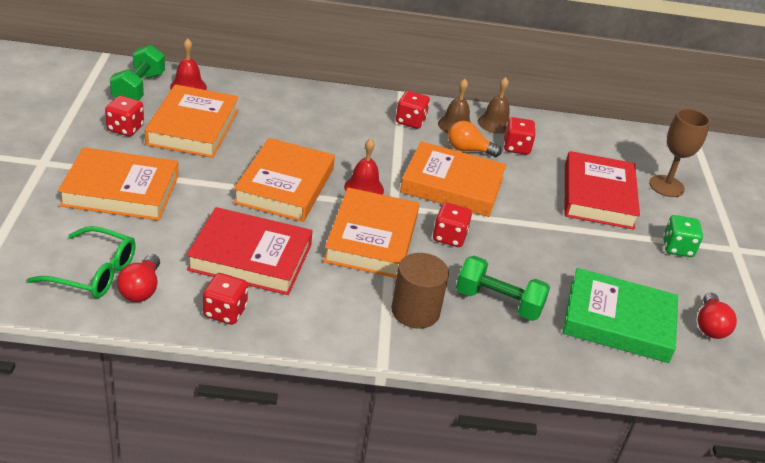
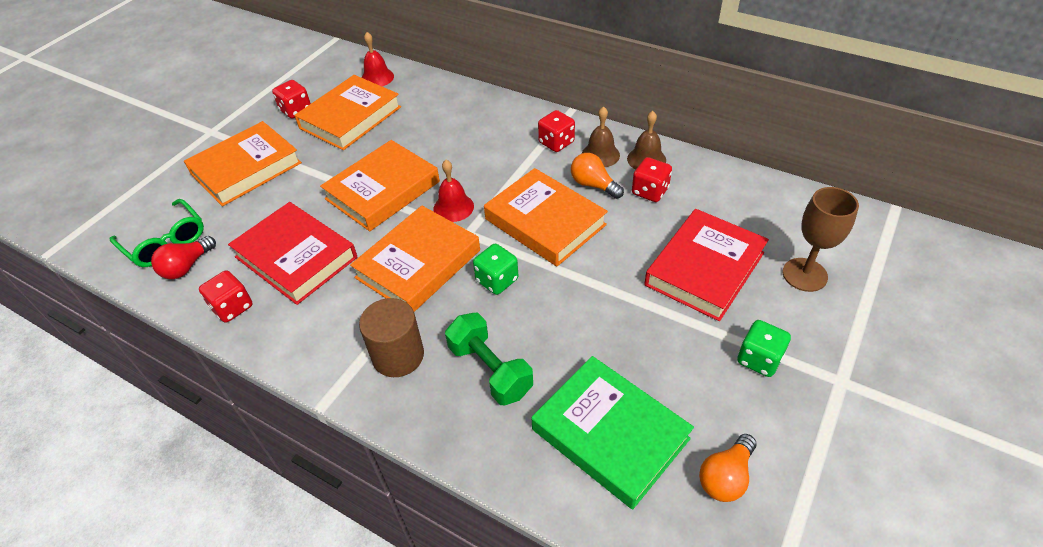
camera: 35 degrees right, 10 degrees up
(121, 190) = (246, 168): orange book -> orange book turned 75 degrees counterclockwise
(138, 88) = (336, 74): green dumbbell -> none
(449, 237) = (497, 280): red dice -> green dice
(710, 326) = (725, 477): red light bulb -> orange light bulb

